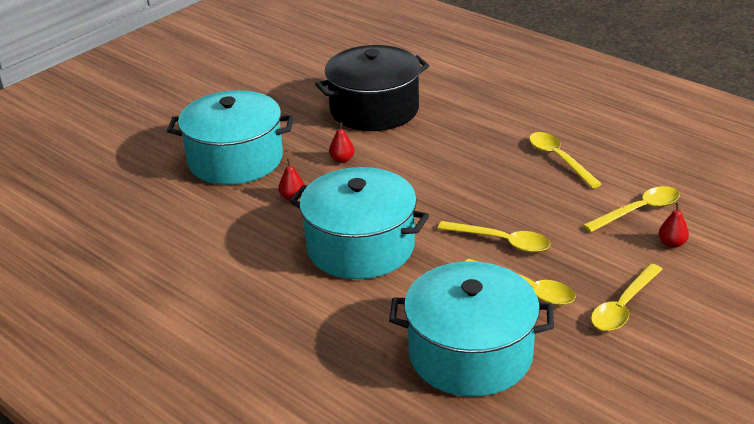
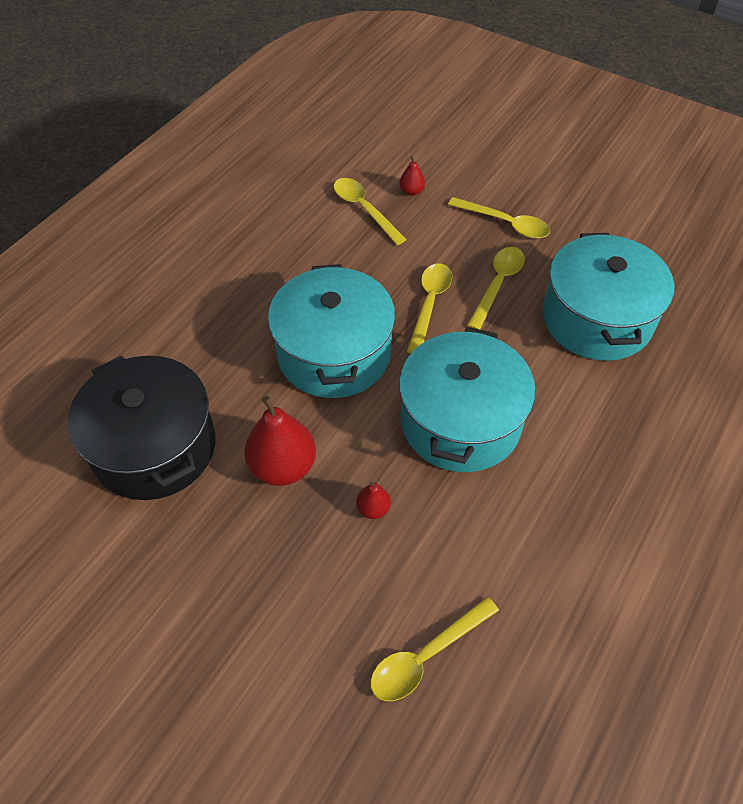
camera: 100 degrees left, 20 degrees up
(235, 160) = (287, 603): turquoise pot -> turquoise pot (334, 353)
(342, 160) = (283, 466): red pear -> red pear, size x2.09
(559, 159) = (276, 263): yellow spoon -> yellow spoon (426, 656)

